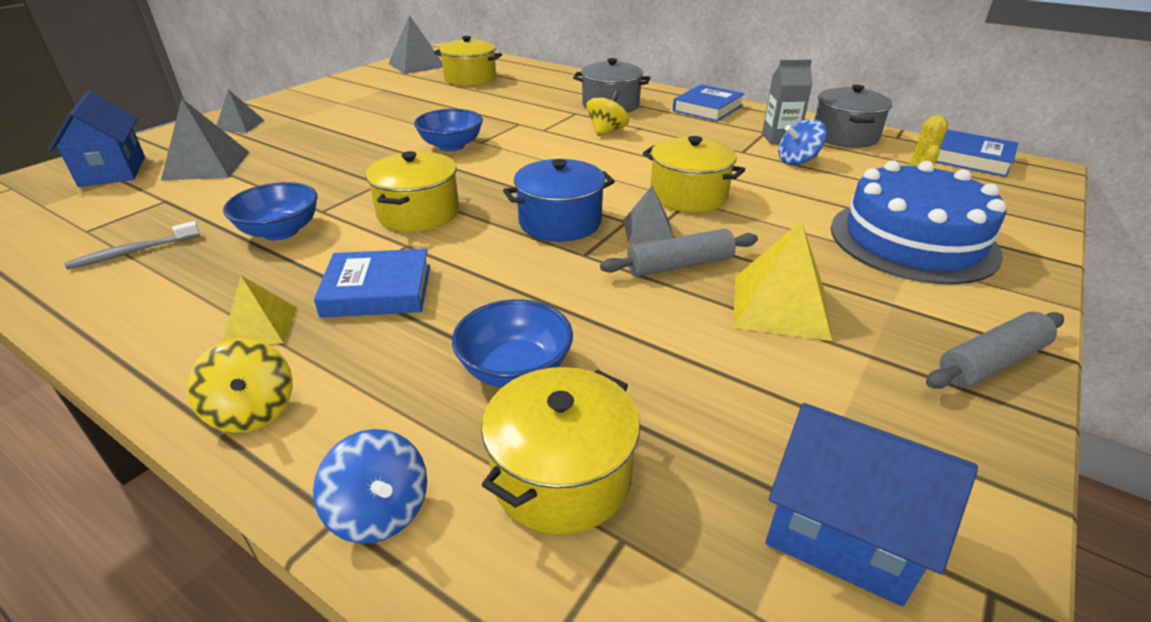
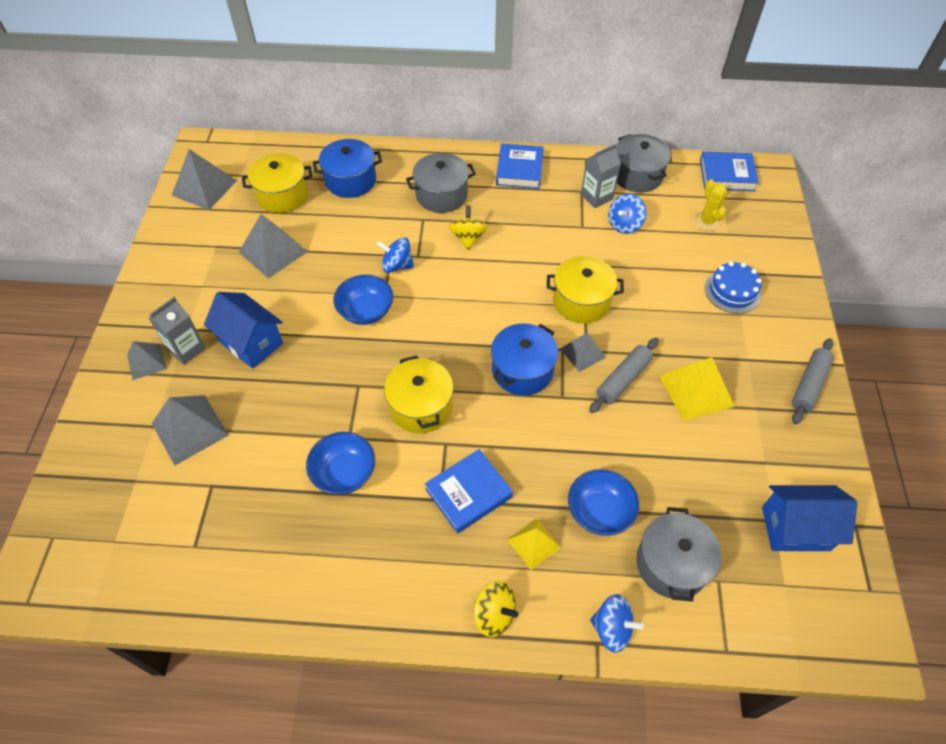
camera: 30 degrees left, 20 degrees up
(113, 171) = (115, 475): blue house -> blue house (251, 343)
(133, 252) = (263, 547): grey toothbrush -> none
(260, 326) = (430, 559): yellow pyramid -> yellow pyramid (533, 543)
(278, 127) = (186, 349): none -> grey carton
(421, 100) = (273, 252): none -> grey pyramid
(516, 130) = (397, 265): none -> blue spinning top
(537, 83) = (350, 180): none -> blue pot
(561, 476) = (671, 564): yellow pot -> grey pot
(912, 240) = (732, 291): blue cake -> blue cake, size x0.54

